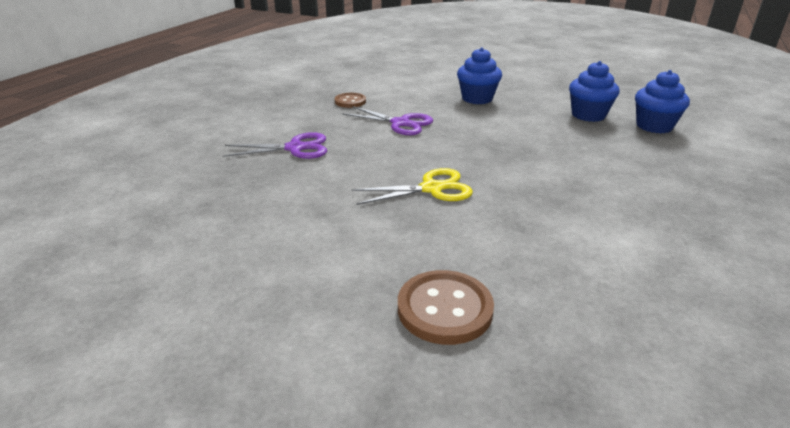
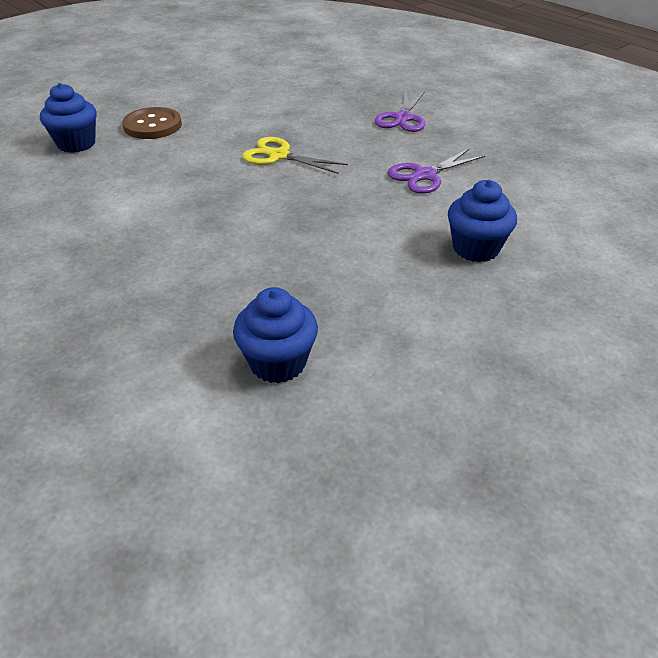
camera: 115 degrees right, 10 degrees up
(350, 101) = (509, 162): brown button -> none
(432, 188) = (279, 156): yellow scissors -> yellow scissors turned 105 degrees clockwise
(588, 115) = (358, 319): blue cupcake -> blue cupcake (76, 144)

